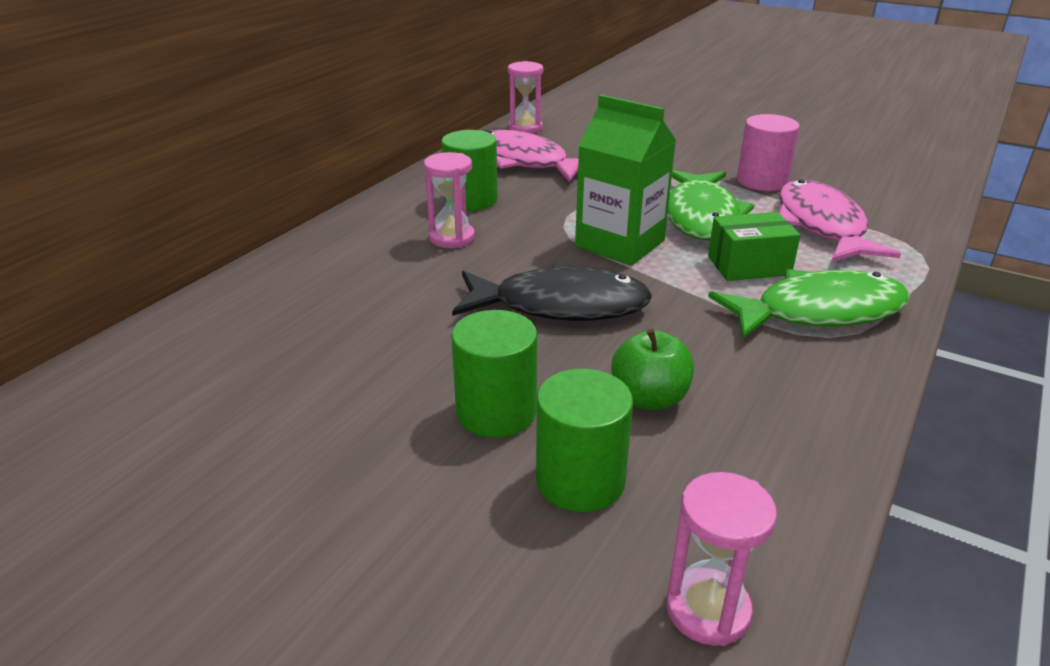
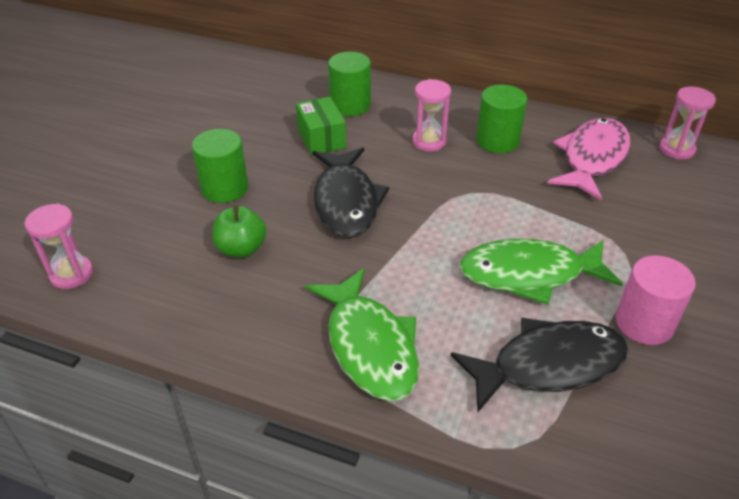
camera: 80 degrees right, 10 degrees up
(580, 480) = (166, 225): green cylinder -> green cylinder (350, 105)
(620, 244) = (452, 225): green carton -> none
(749, 265) = (439, 304): green box -> green box (321, 139)
(821, 226) = (548, 365): pink fish -> black fish

